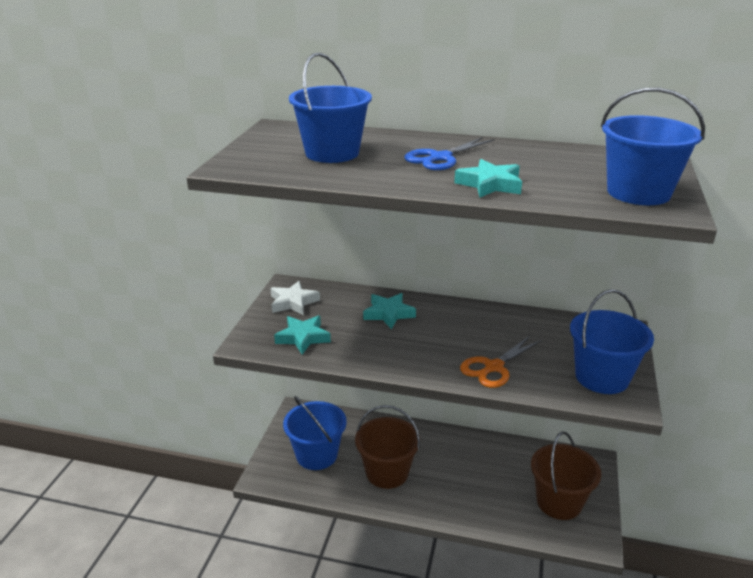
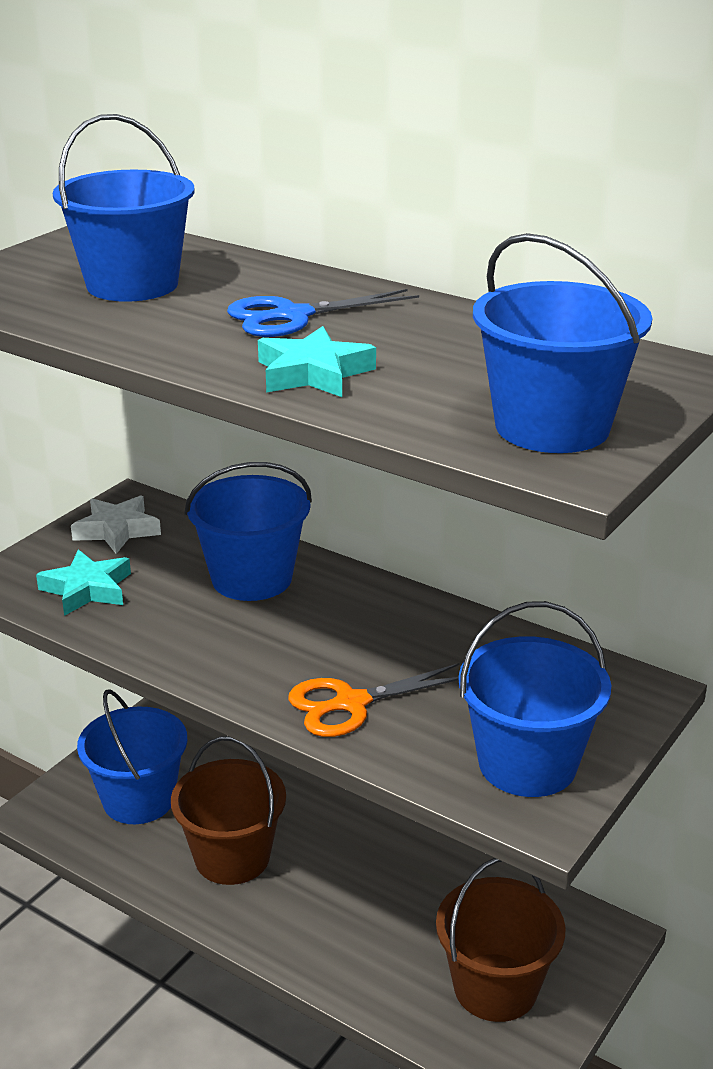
camera: 20 degrees right, 0 degrees up
(388, 314) = (252, 578): turquoise star -> blue bucket

